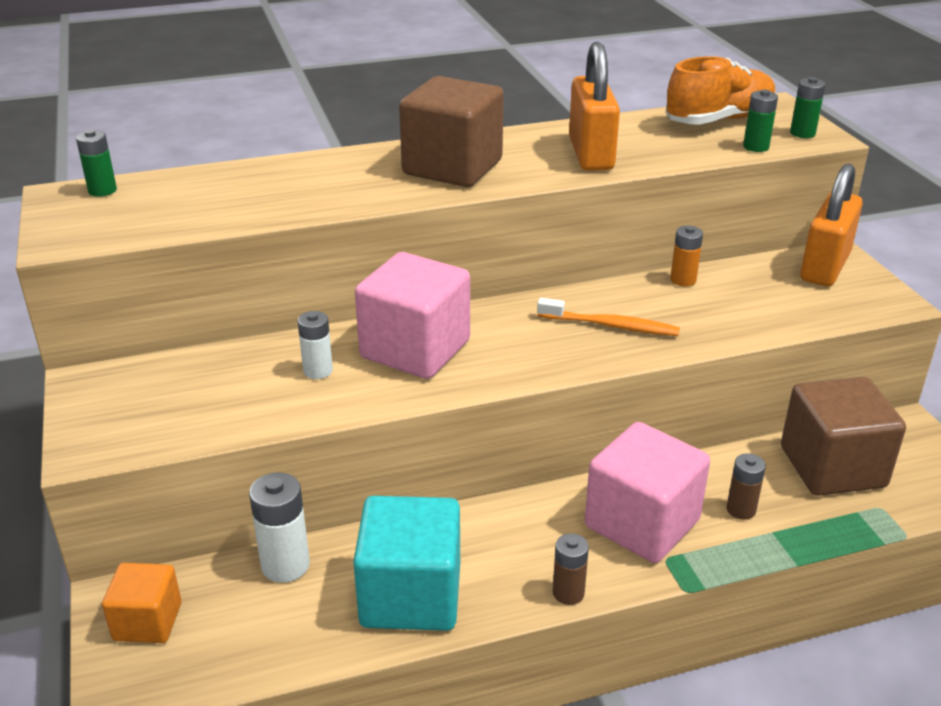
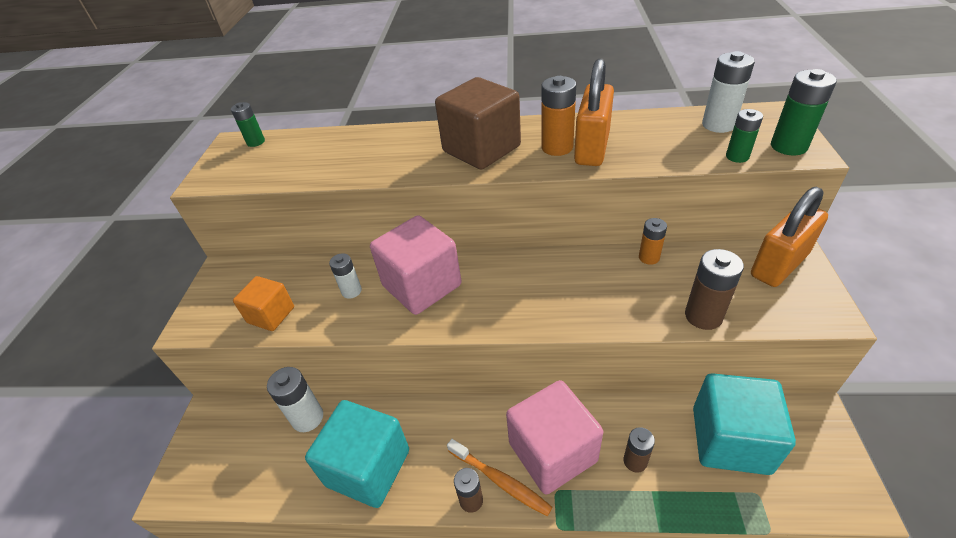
camera: 25 degrees right, 10 degrees up
(147, 622) = (214, 438): orange cube -> orange cube (271, 315)
(548, 157) = (557, 147): none -> orange battery
(611, 326) = (570, 292): orange toothbrush -> orange toothbrush (500, 480)
(719, 120) = (718, 125): orange shoe -> white battery
(770, 324) = (703, 316): none -> brown battery
(802, 133) = (788, 146): green battery -> green battery, size x1.56
(832, 467) = (730, 440): brown cube -> turquoise cube

